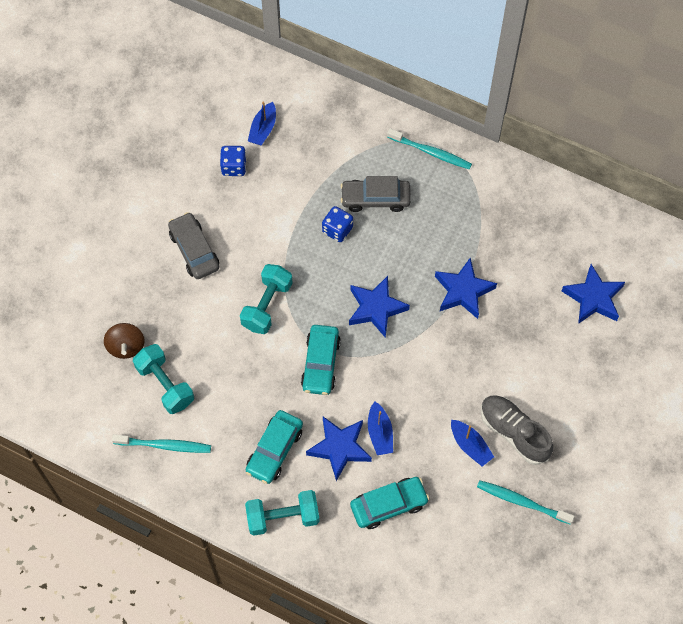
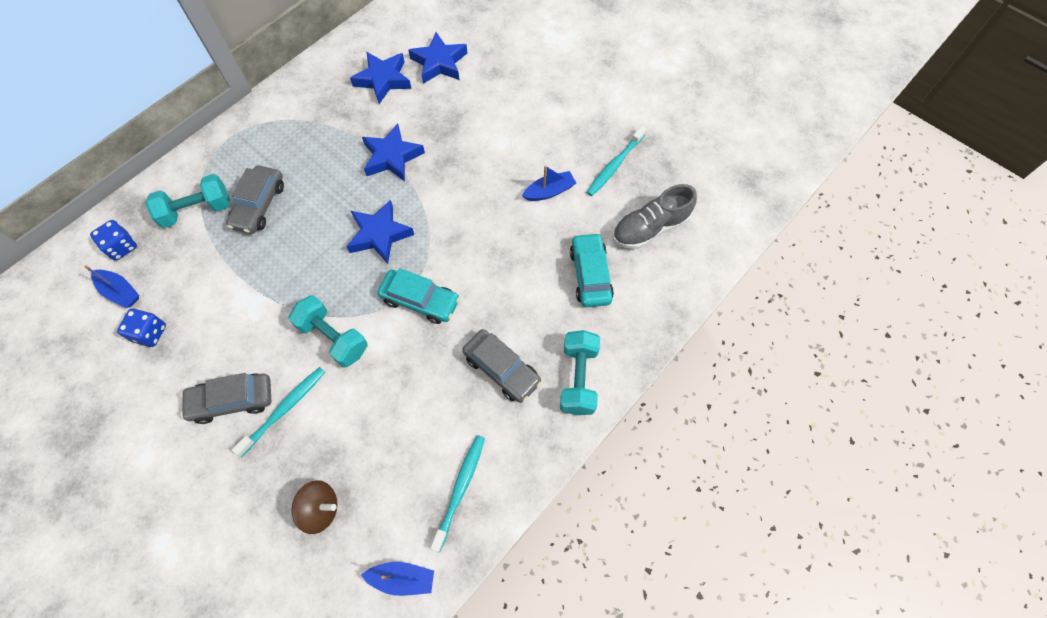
camera: 75 degrees left, 0 degrees up
(165, 385) = (386, 472): turquoise dumbbell -> turquoise dumbbell (197, 210)
(274, 450) = (501, 369): turquoise car -> grey car
(337, 230) = (277, 248): blue dice -> blue dice (122, 247)
(339, 448) = (518, 305): blue star -> blue star (383, 80)
(380, 433) = (513, 264): blue boat -> blue boat (402, 578)
(431, 152) = (233, 145): turquoise toothbrush -> turquoise toothbrush (285, 409)
(514, 433) = (547, 154): grey shoe -> grey shoe (650, 228)

